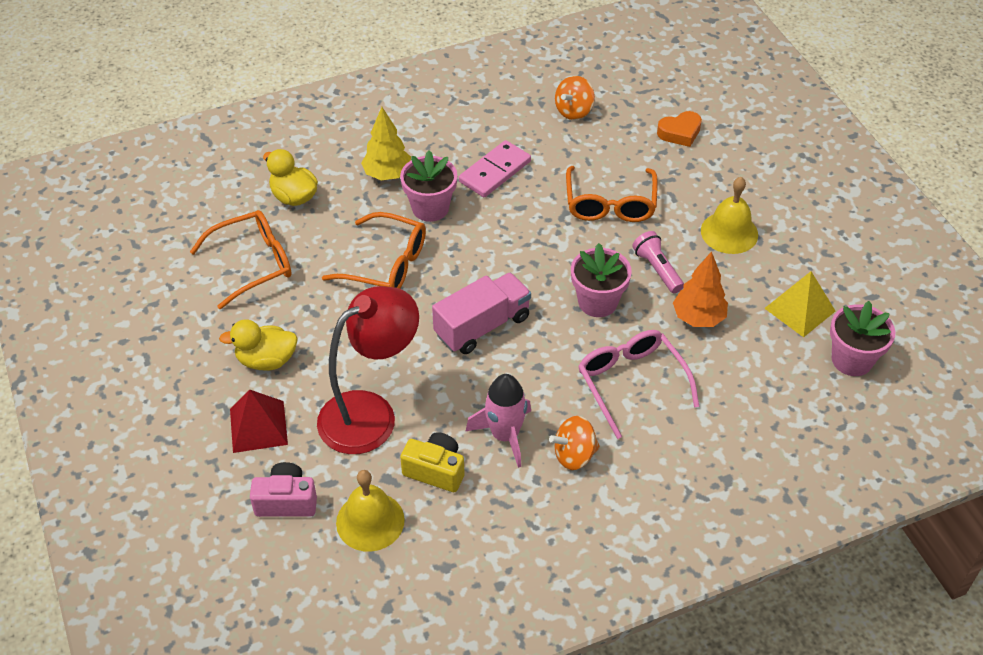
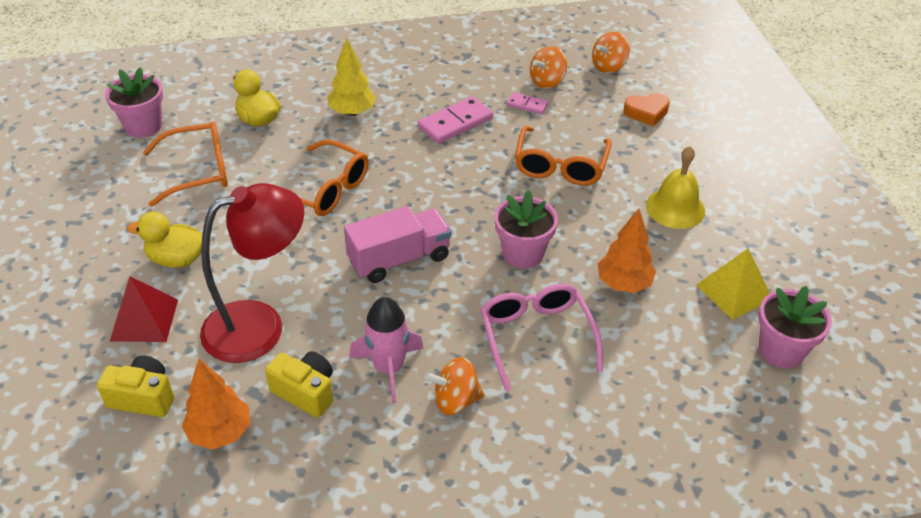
camera: 10 degrees right, 5 degrees down
(286, 501) = (143, 397): pink camera -> yellow camera
(370, 521) = (220, 432): yellow bell -> orange tree
(430, 208) = (383, 146): pink flower pot -> pink flower pot (143, 126)
(560, 141) = (527, 105): none -> pink domino
(631, 85) = (608, 66): none -> orange spinning top
(657, 269) = (592, 232): pink flashlight -> none

